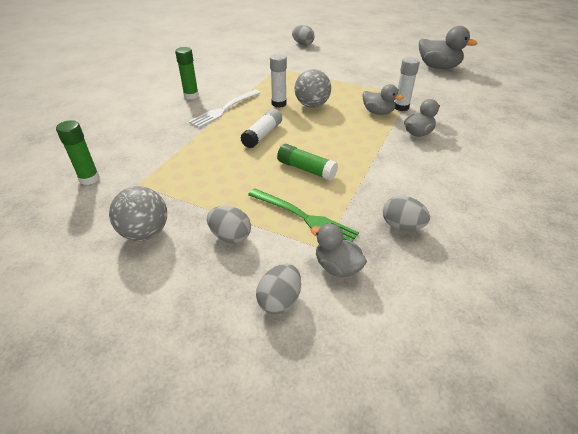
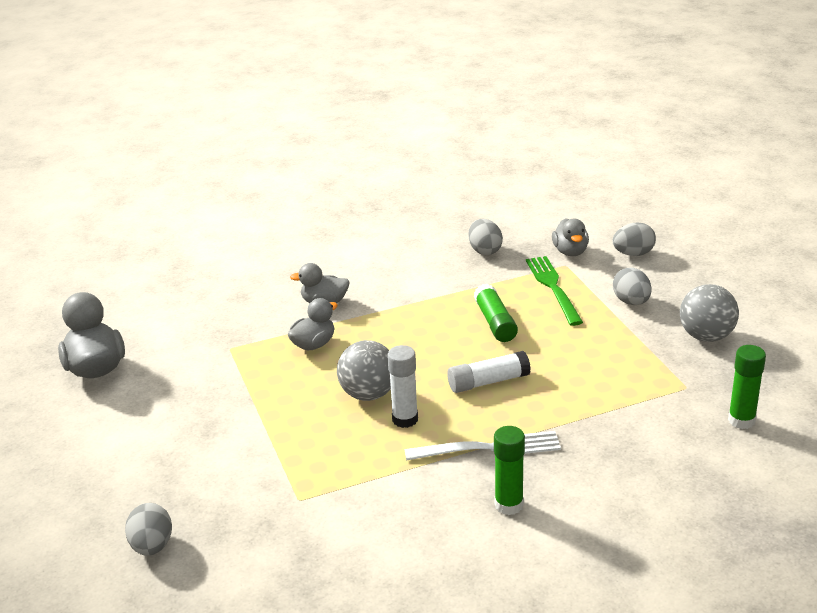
camera: 135 degrees left, 10 degrees down
(378, 112) = (314, 344): grey duck -> grey duck turned 60 degrees clockwise
(401, 107) = (276, 337): white glue stick -> none

